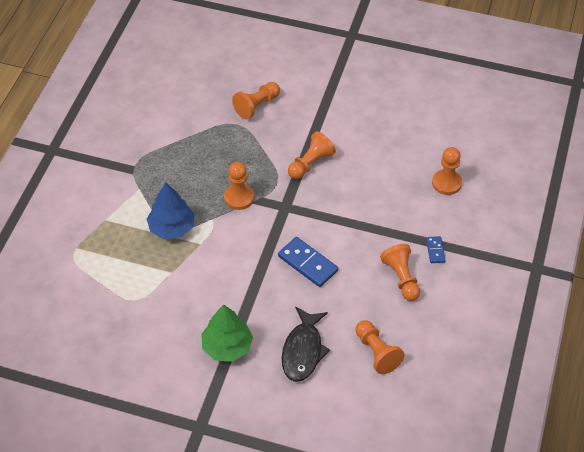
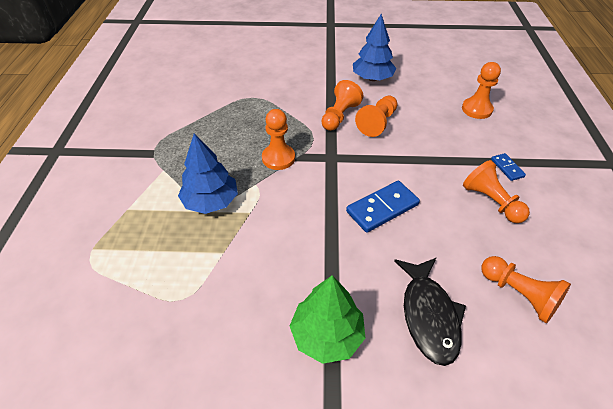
camera: 15 degrees left, 5 degrees down
(256, 106) = (267, 81): orange pawn -> orange pawn (377, 123)
(308, 263) = (382, 208): blue domino -> blue domino turned 60 degrees counterclockwise
(362, 123) = (372, 78): none -> blue tree

